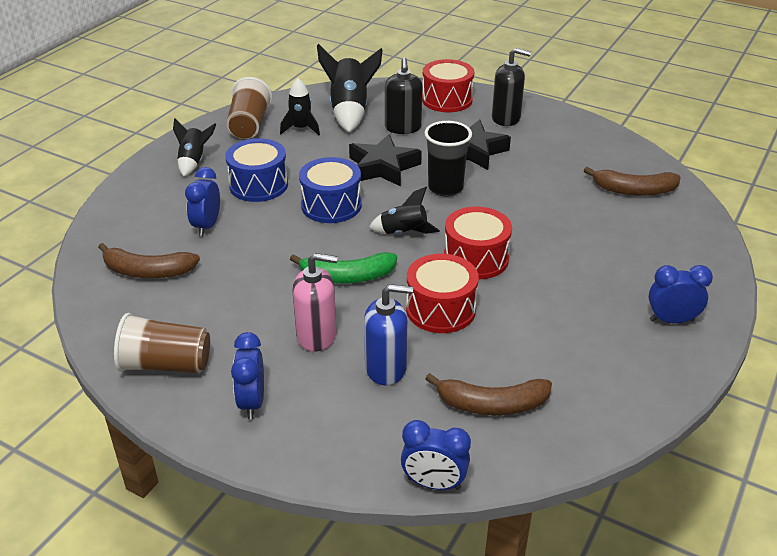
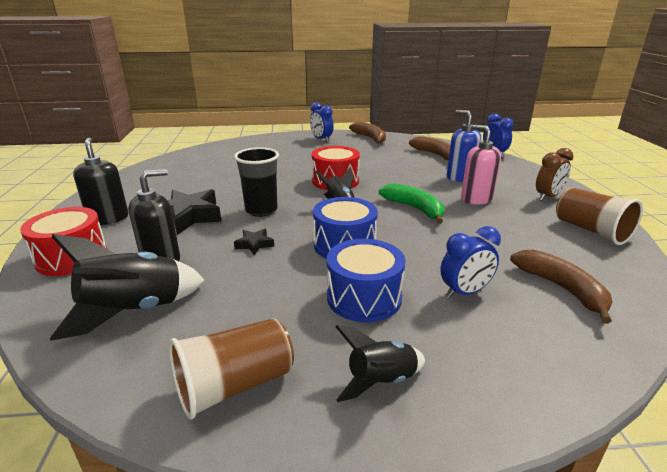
camera: 125 degrees left, 10 degrees down
(252, 402) = (548, 197): blue clock -> brown clock
(301, 129) = (211, 329): black rocket -> none
(383, 167) = (254, 244): black star -> black star, size x0.49
(440, 309) = (395, 178): red drum -> none
(633, 190) = (202, 161): brown banana -> brown banana (370, 138)

